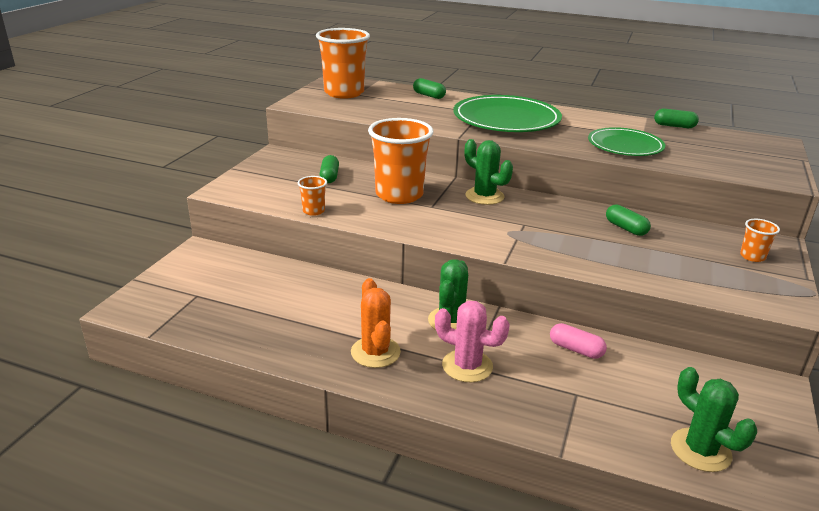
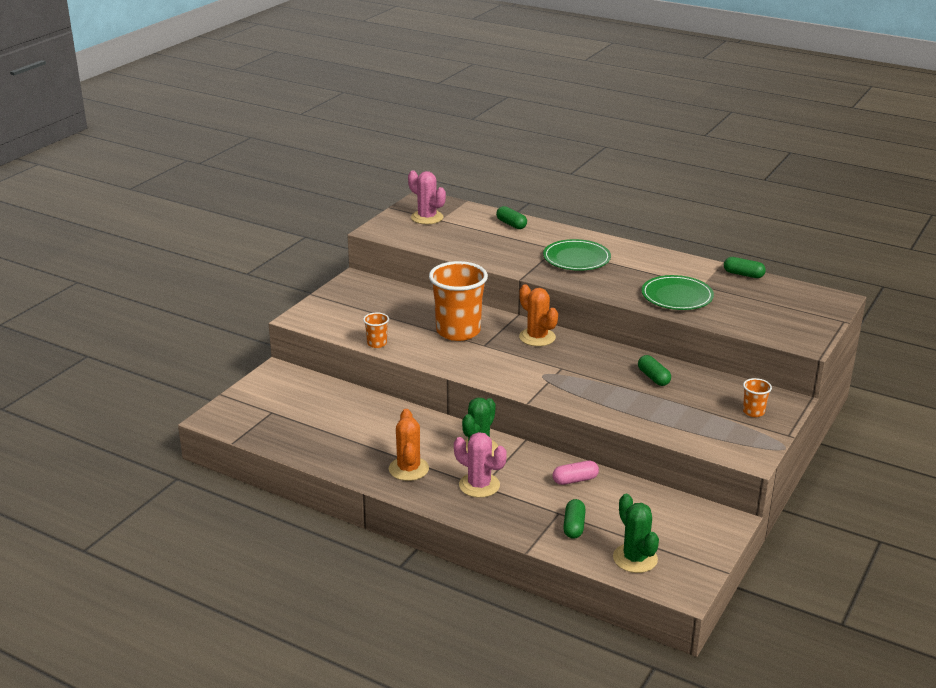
camera: 10 degrees right, 0 degrees up
(329, 177) = (399, 308): green capsule -> green capsule (574, 526)
(344, 93) = (427, 217): orange cup -> pink cactus
(484, 196) = (537, 337): green cactus -> orange cactus
(506, 119) = (576, 258): green plate -> green plate, size x0.64
(576, 349) = (575, 480): pink capsule -> pink capsule turned 60 degrees counterclockwise

